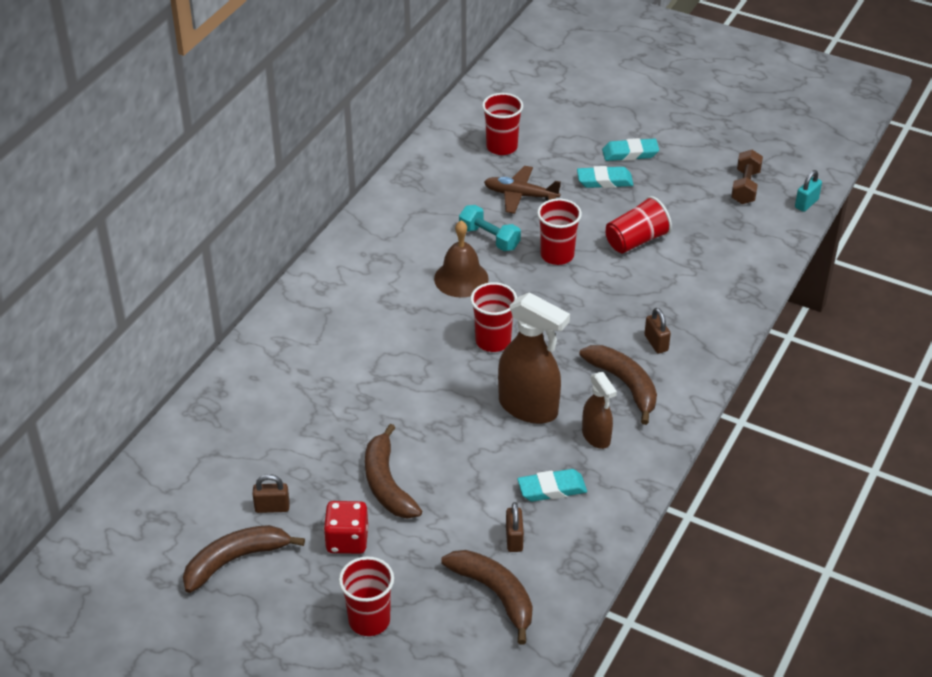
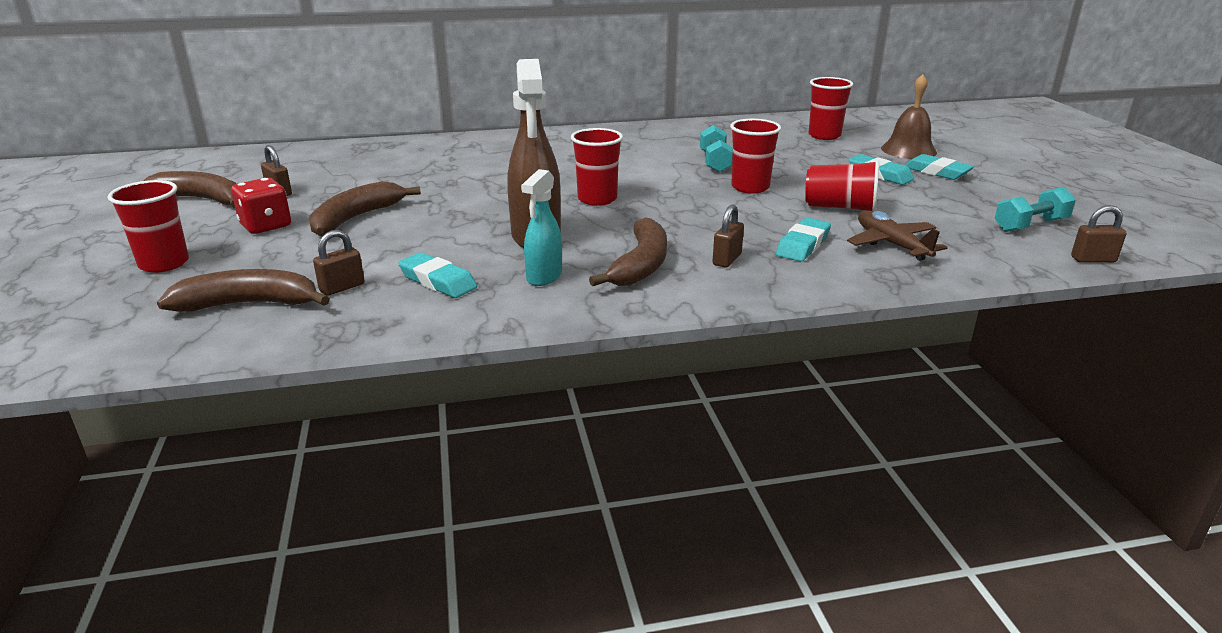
camera: 50 degrees right, 15 degrees down
(461, 278) = (648, 168): brown bell -> brown bell (908, 150)
(495, 594) = (249, 304): brown banana -> brown banana turned 105 degrees counterclockwise
(520, 195) = (787, 156): brown plane -> brown plane (891, 244)
(596, 437) = (544, 277): brown spray bottle -> turquoise spray bottle
(671, 297) = (803, 245): none -> turquoise eraser
(745, 187) = (1030, 225): brown dumbbell -> turquoise dumbbell
(806, 203) = (1093, 260): turquoise padlock -> brown padlock

